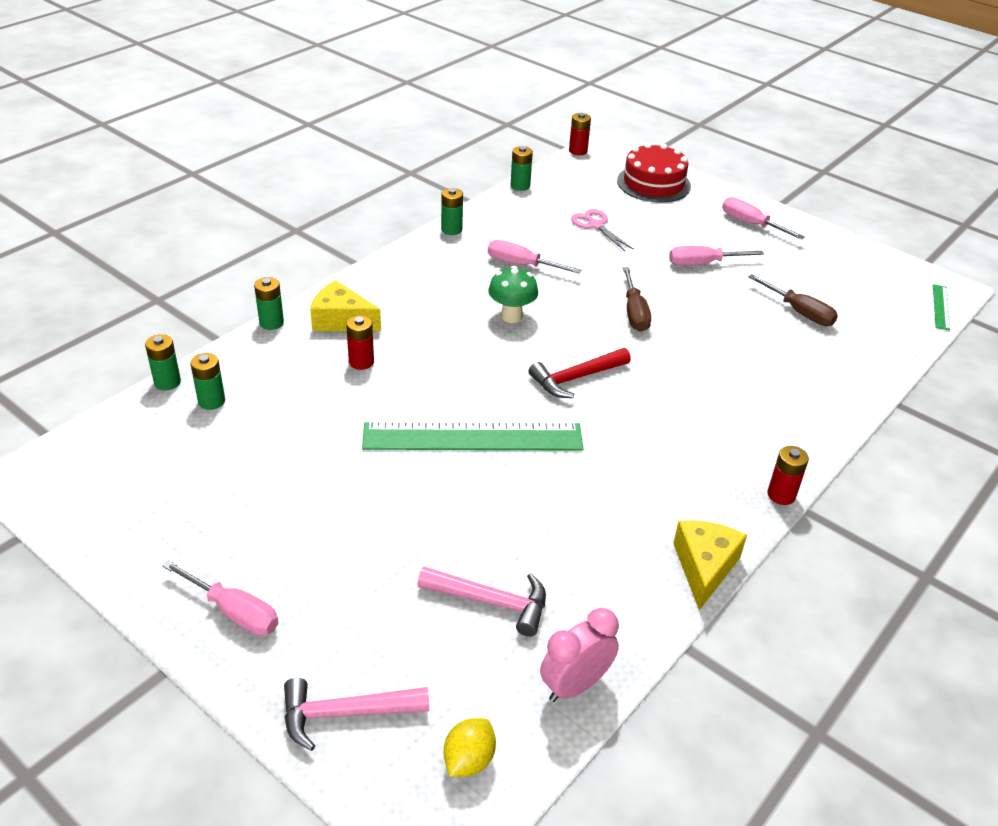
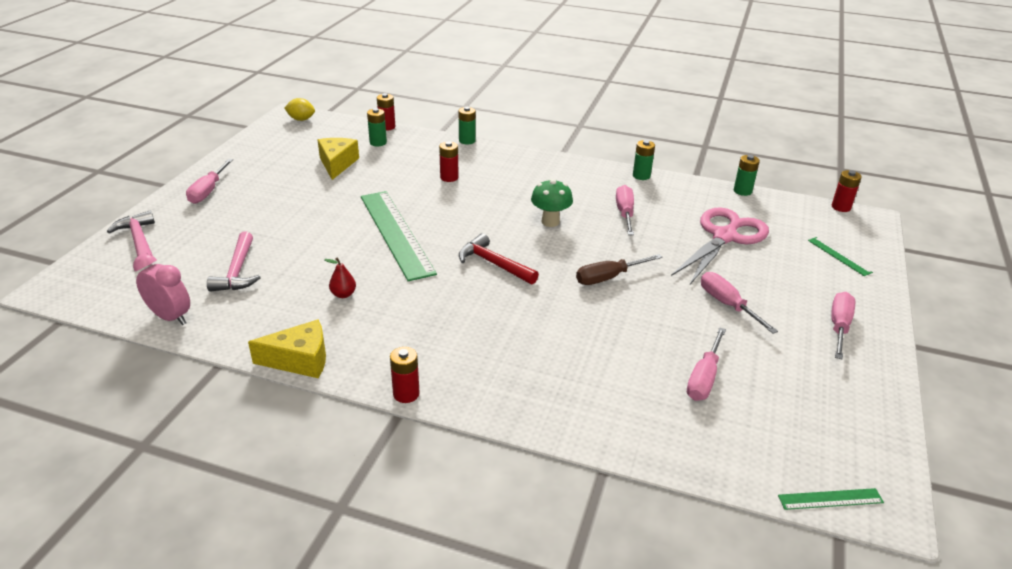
camera: 70 degrees right, 5 degrees down
(167, 382) = (387, 127): green battery -> red battery
(341, 320) = (488, 161): yellow cheese -> yellow cheese (337, 164)
(469, 760) = (107, 288): yellow lemon -> yellow lemon (301, 119)
(588, 508) = (343, 294): none -> red pear
(595, 225) = (725, 237): pink scissors -> pink scissors, size x1.87
(653, 183) = (839, 256): red cake -> green ruler
(800, 312) = (703, 379): brown screwdriver -> pink screwdriver

